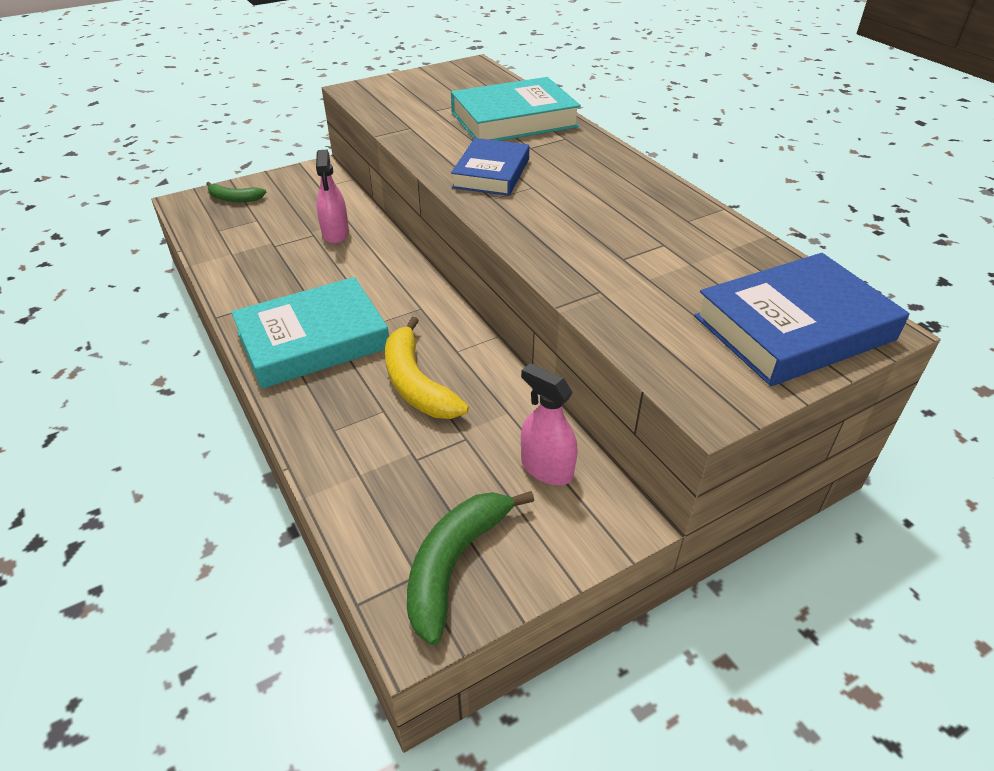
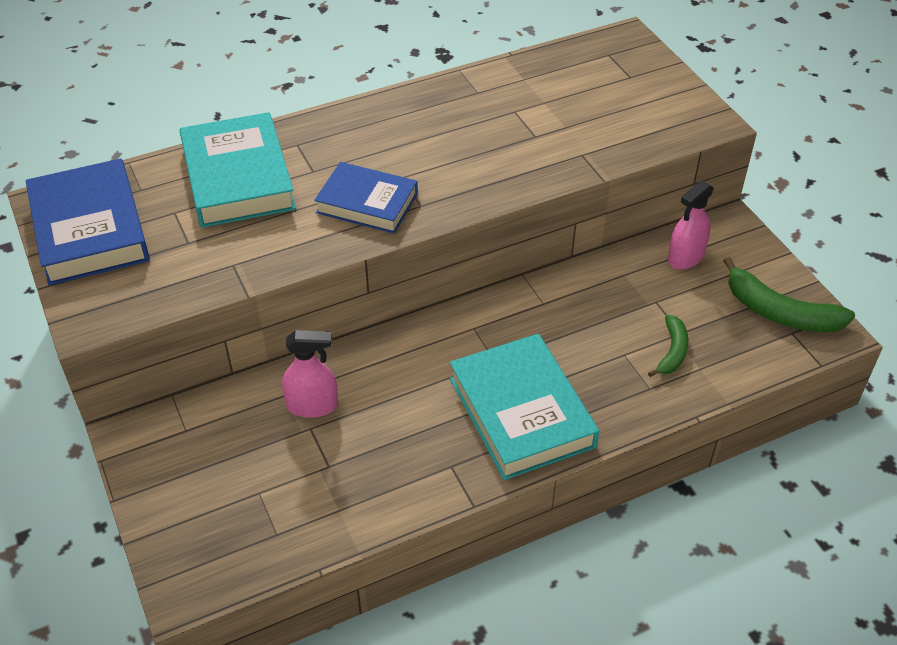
camera: 85 degrees left, 5 degrees up
(234, 199) = (190, 528): green banana -> green banana (672, 352)
(416, 383) = (588, 332): yellow banana -> none
(793, 328) = (628, 71): blue book -> blue book (89, 229)

